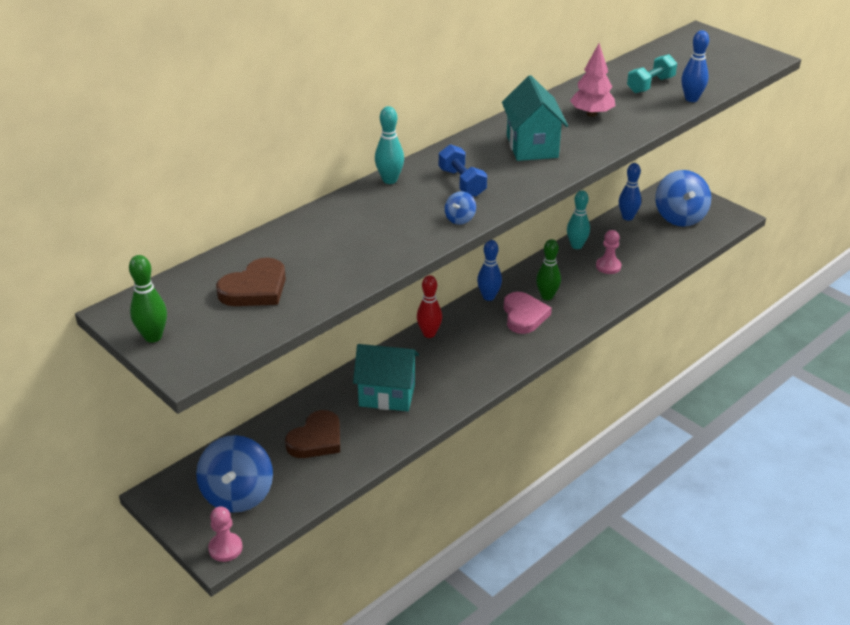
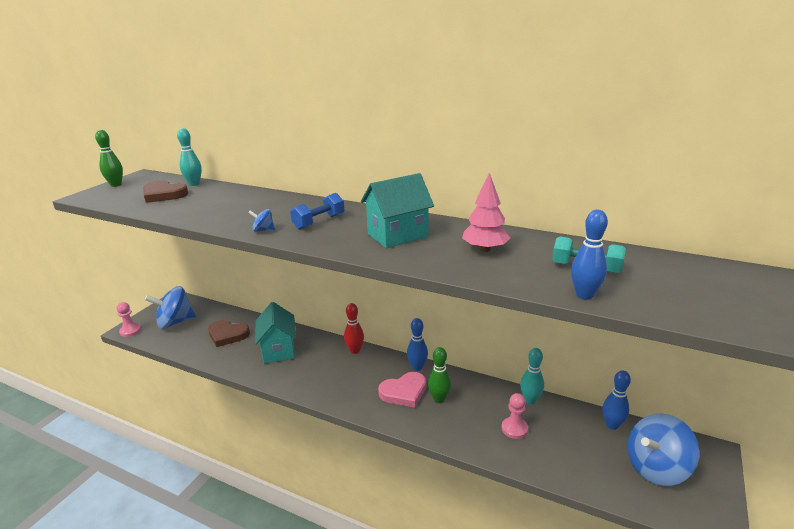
camera: 70 degrees right, 10 degrees down
(389, 180) = (310, 201): turquoise bowling pin -> turquoise bowling pin (194, 184)

